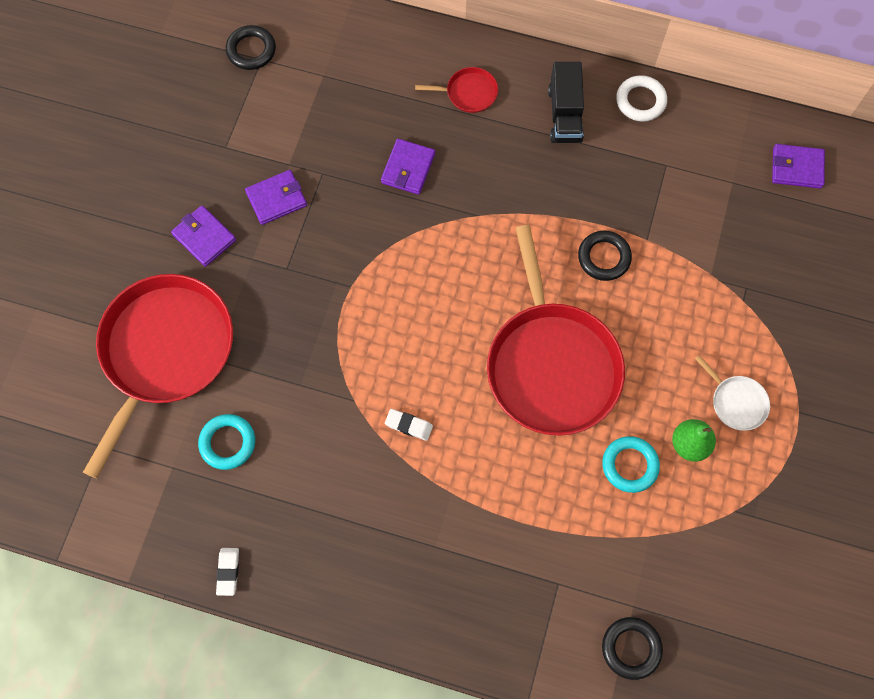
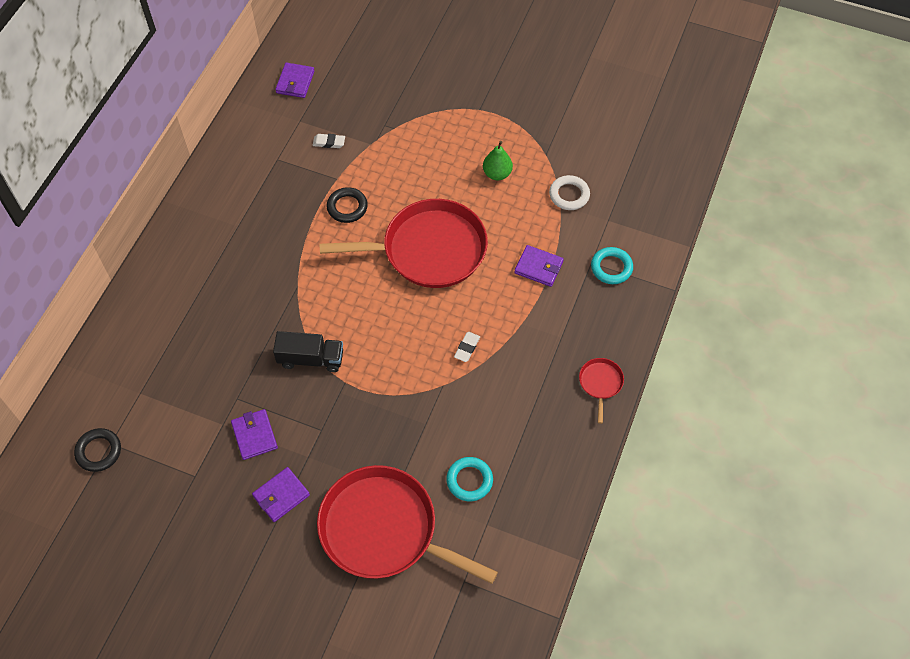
camera: 85 degrees left, 10 degrees down
(228, 572) = (574, 482): white eraser -> white eraser (329, 142)
(408, 168) = (245, 333): purple wallet -> purple wallet (538, 267)
(468, 93) = (184, 284): red pan -> red pan (600, 383)
(564, 115) = (219, 219): black truck -> black truck (311, 359)
(629, 465) = (509, 210): turquoise ring -> turquoise ring (611, 268)
(631, 648) = (636, 225): black ring -> none
(640, 101) = (218, 168): white ring -> white ring (569, 195)
(736, 402) = (469, 143): white pan -> none

